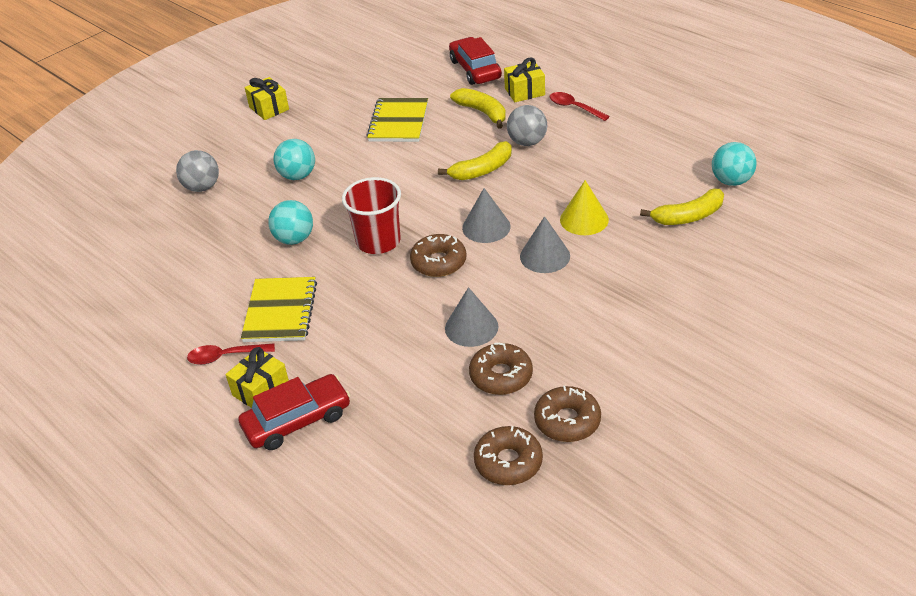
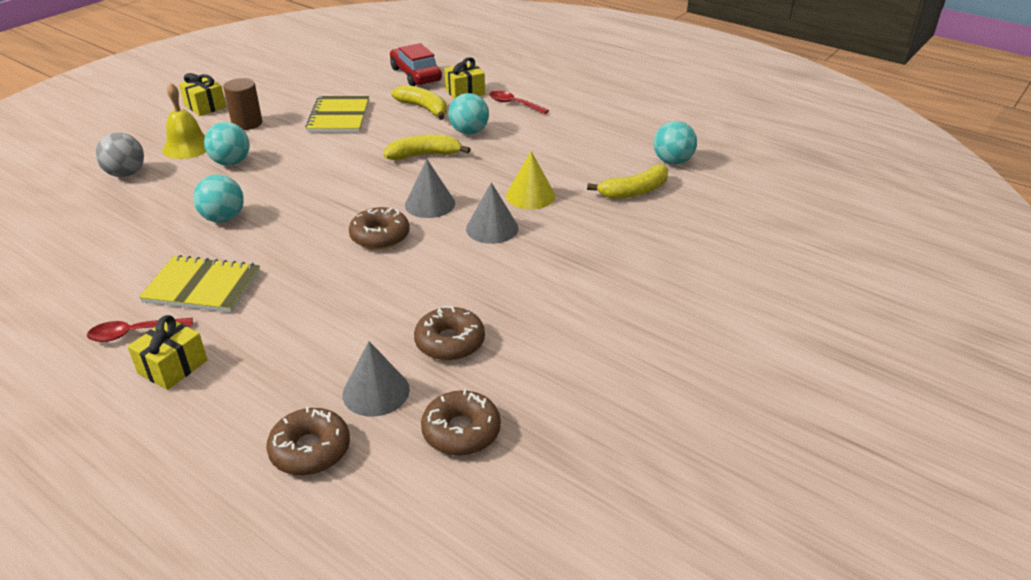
camera: 10 degrees left, 5 degrees down
(255, 157) = (187, 147): none -> yellow bell
(280, 311) = (202, 287): yellow notebook -> yellow notebook turned 75 degrees counterclockwise
(297, 420) = (213, 397): red car -> none
(310, 129) = (247, 123): none -> brown cylinder
(378, 241) = (315, 218): red cup -> none
(471, 327) = (416, 296): grey cone -> grey cone (376, 392)
(482, 170) = (424, 155): yellow banana -> yellow banana turned 150 degrees counterclockwise
(527, 142) = (469, 132): grey ball -> turquoise ball
(567, 421) = (526, 385): brown donut -> brown donut (310, 450)

